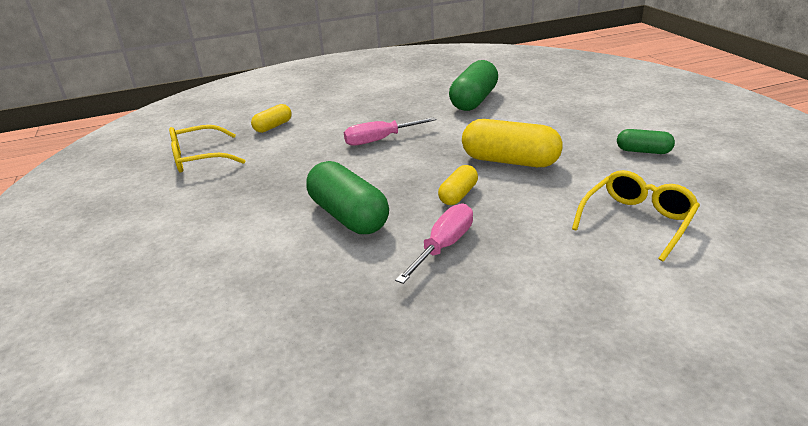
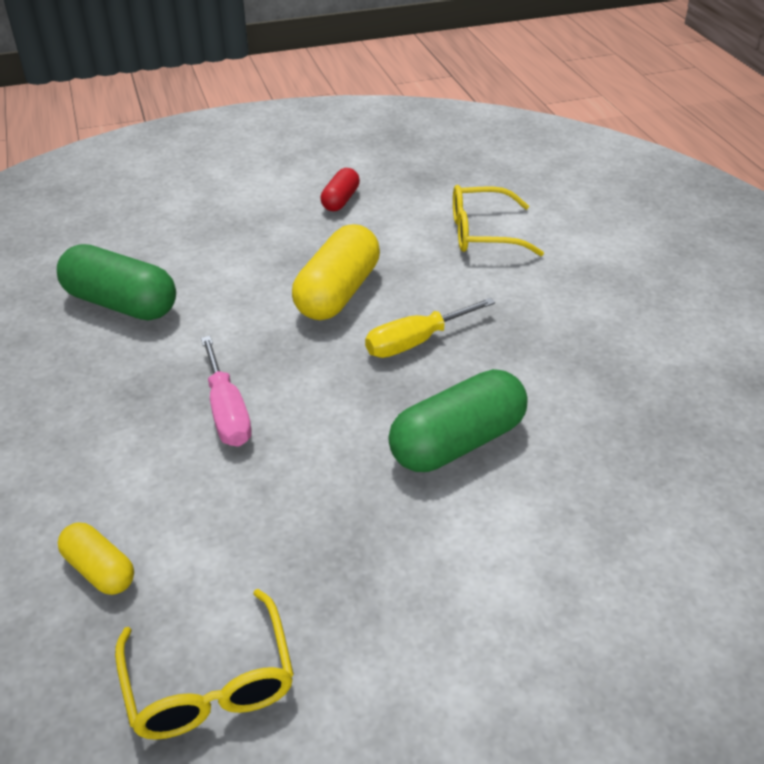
camera: 90 degrees left, 10 degrees up
(444, 246) = (527, 360): pink screwdriver -> none
(458, 195) = (416, 342): yellow capsule -> yellow screwdriver
(636, 221) = (484, 233): yellow glasses -> yellow glasses turned 45 degrees counterclockwise
(643, 151) = (340, 200): green capsule -> red capsule

